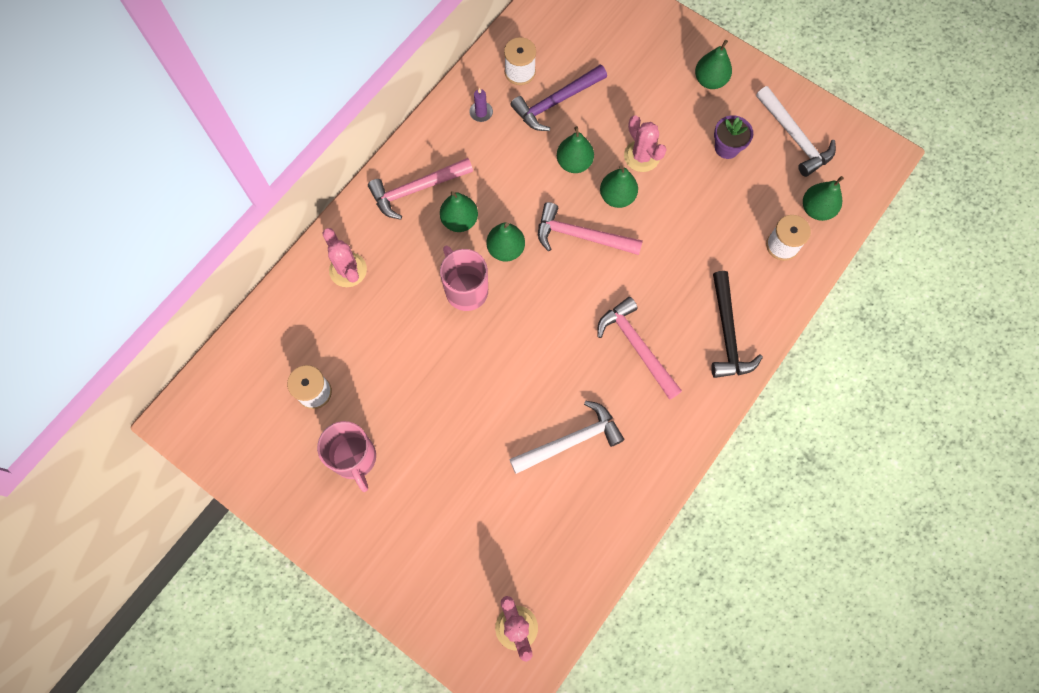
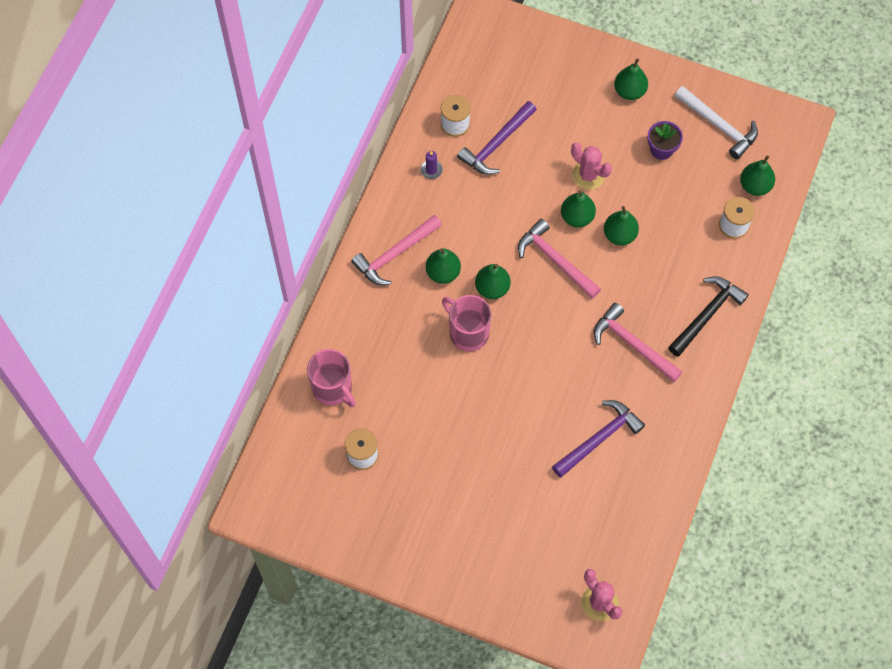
camera: 15 degrees left, 5 degrees down
(348, 270) = (356, 341): pink cactus -> none
(354, 458) = (416, 501): pink mug -> pink mug (333, 388)
(571, 440) = (600, 438): white hammer -> purple hammer
(574, 163) = (529, 196): green pear -> green pear (619, 235)
(580, 236) = (555, 260): pink hammer -> pink hammer turned 45 degrees clockwise
(727, 334) = (707, 314): black hammer -> black hammer turned 120 degrees counterclockwise

